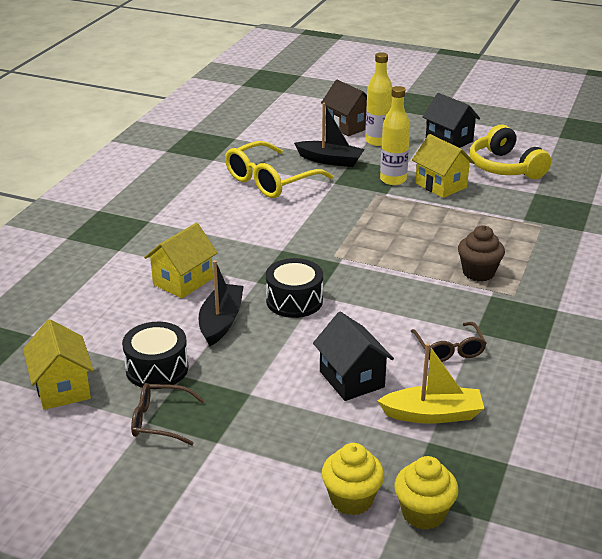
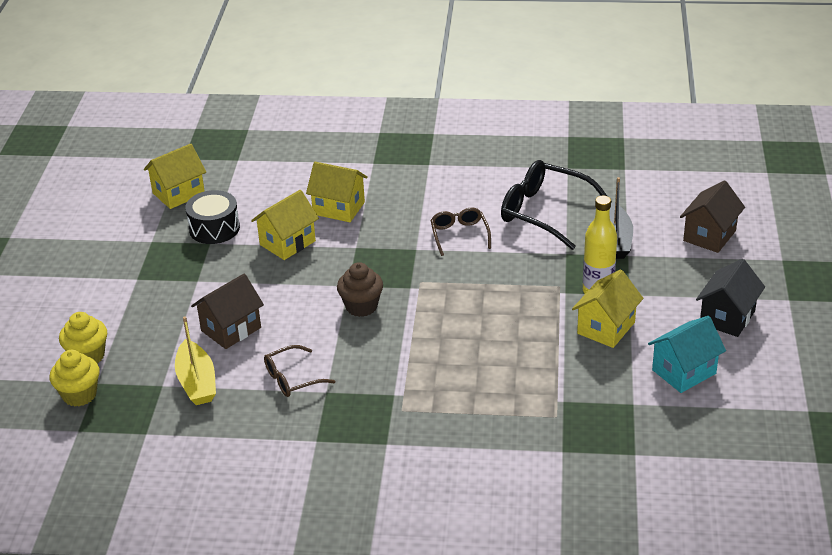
camera: 75 degrees right, 5 degrees up
(160, 421) = (153, 246): brown glasses -> brown glasses (459, 235)
(221, 321) = (287, 243): black boat -> yellow house
(270, 181) = (544, 212): yellow glasses -> black glasses
(294, 301) = (334, 274): black drum -> none
(351, 379) = (231, 329): black house -> brown house
(377, 141) = (685, 264): yellow bottle -> none
(478, 272) = (432, 380): brown cupcake -> brown cupcake (361, 306)
(505, 167) = (684, 372): yellow headphones -> turquoise house

